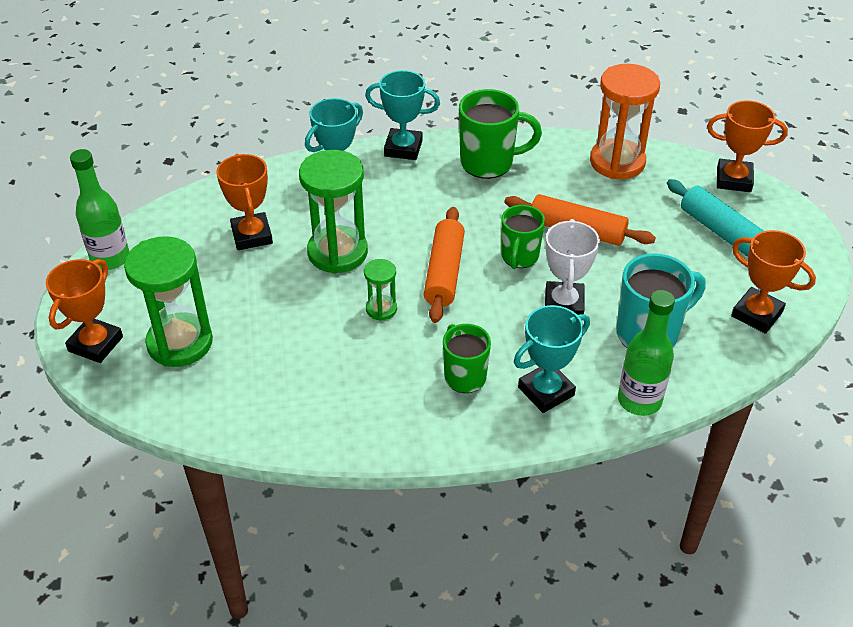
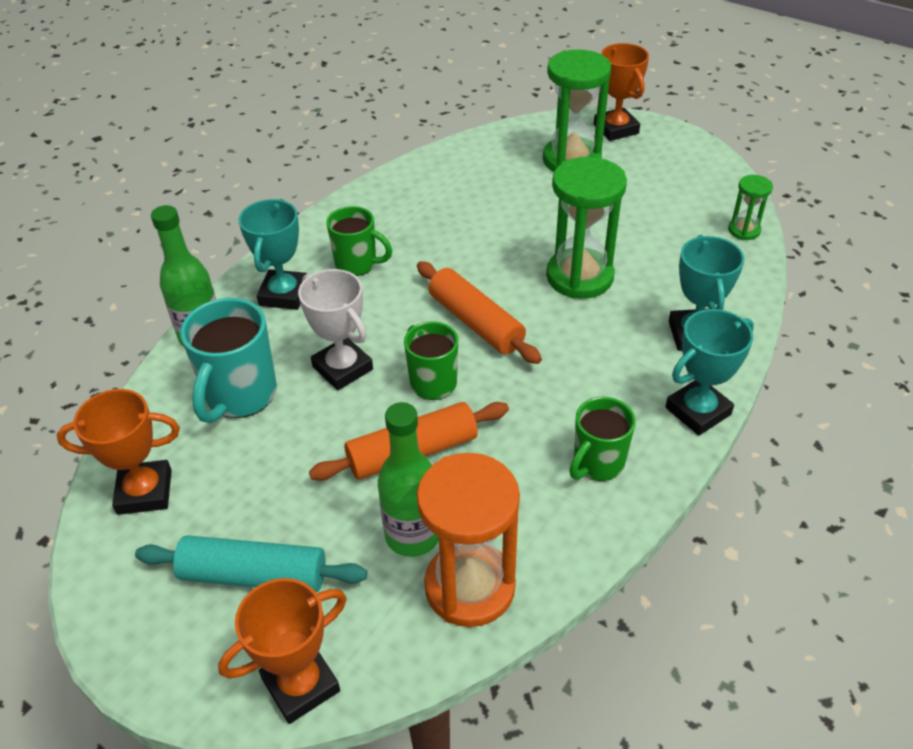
camera: 135 degrees right, 0 degrees up
(110, 258) = (711, 166): green bottle -> green bottle (413, 535)
(252, 235) = (660, 243): orange trophy -> none
(381, 309) = (481, 263): green hourglass -> green hourglass (744, 230)
(489, 163) = (597, 463): green mug -> green mug, size x0.66

